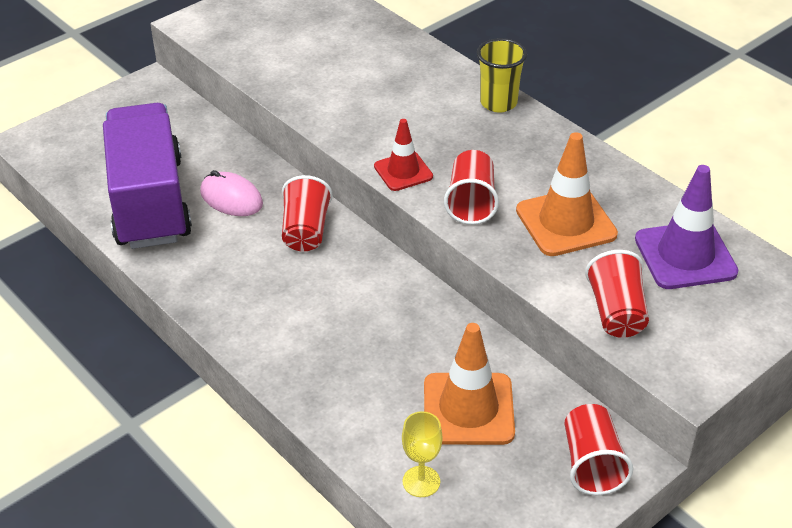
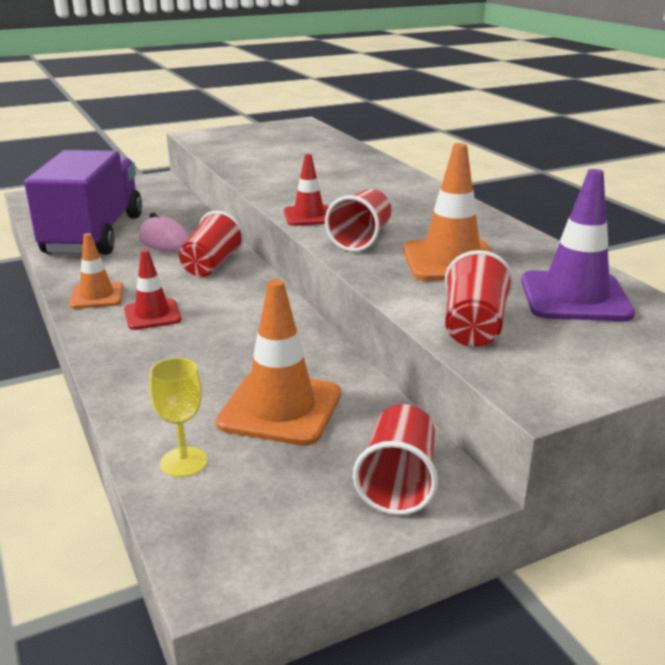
camera: 15 degrees right, 15 degrees down
(219, 300) = (97, 296): none -> orange traffic cone
(291, 316) = (152, 315): none -> red traffic cone
(498, 103) = (426, 190): yellow cup -> none

